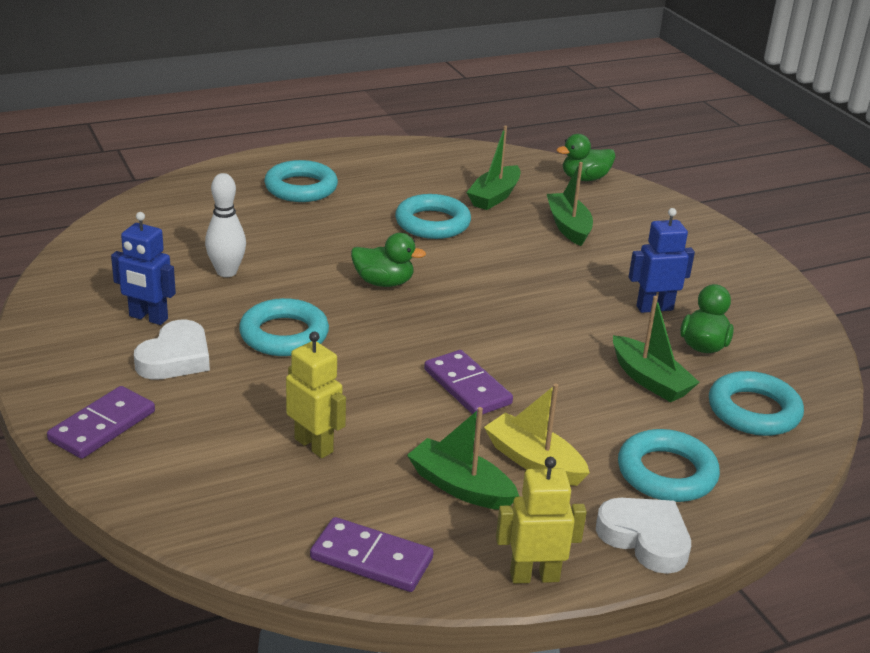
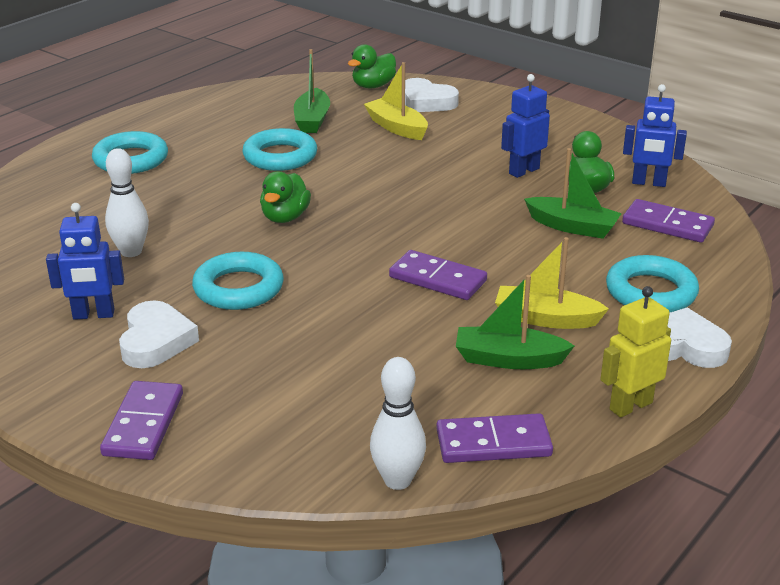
camera: 25 degrees left, 0 degrees up
(257, 557) = (397, 480): none -> white bowling pin
(314, 445) = (356, 370): yellow robot -> none
(383, 282) = (285, 217): green duck -> green duck turned 120 degrees clockwise
(568, 227) = (397, 127): green boat -> yellow boat
(622, 209) = (426, 102): none -> white heart
(753, 411) = (667, 225): turquoise ring -> purple domino
(776, 361) = (648, 183): none -> blue robot

